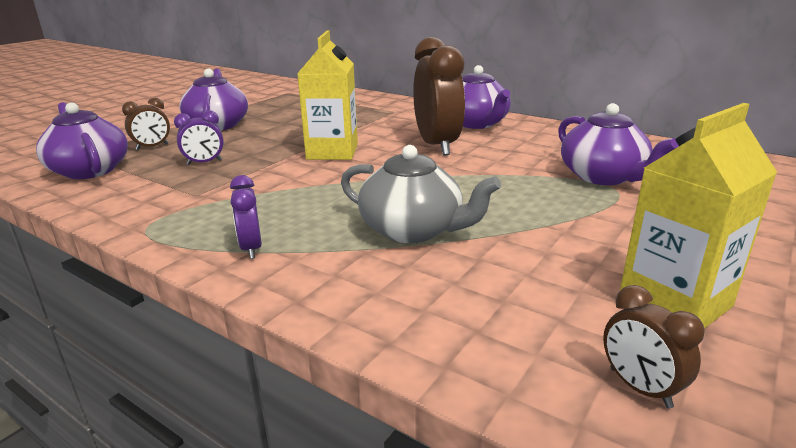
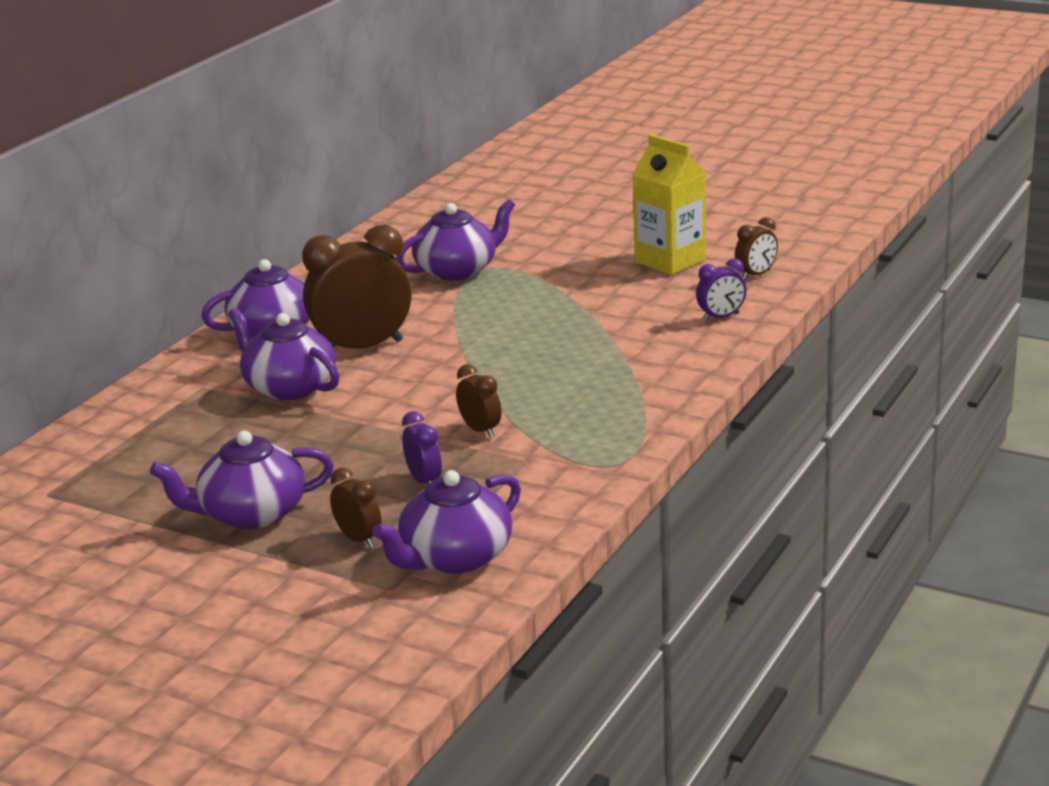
camera: 95 degrees left, 0 degrees up
(251, 248) = (639, 404): purple clock -> purple clock (721, 317)
(263, 180) = (480, 430): none -> brown clock
(332, 152) = (383, 405): yellow carton -> none
(380, 128) = (289, 387): none -> purple teapot
(413, 230) = (588, 342): grey teapot -> none

